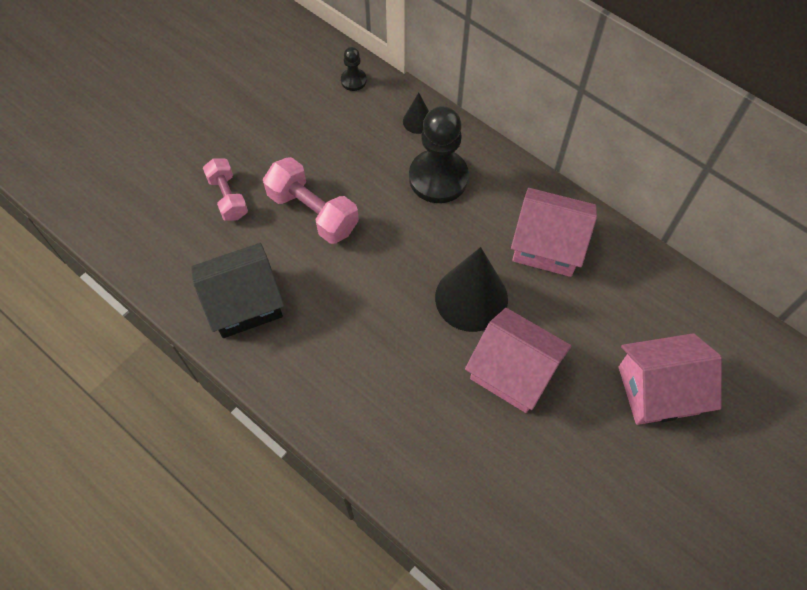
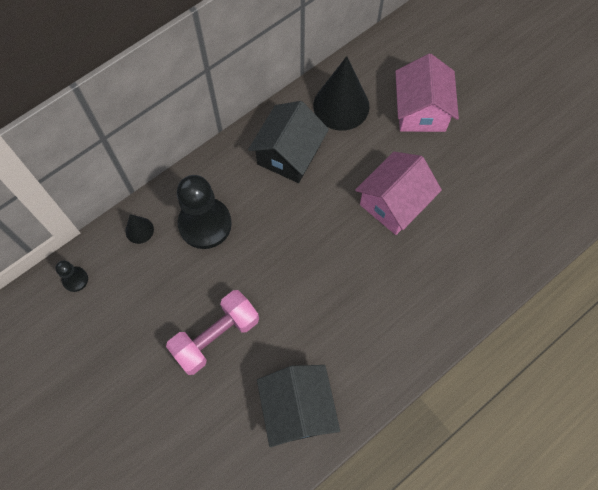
camera: 80 degrees left, 5 degrees up
(228, 197) = (181, 415): pink dumbbell -> none
(471, 298) = (326, 220): black cone -> black cone (341, 106)
(547, 245) = (289, 154): pink house -> black house

